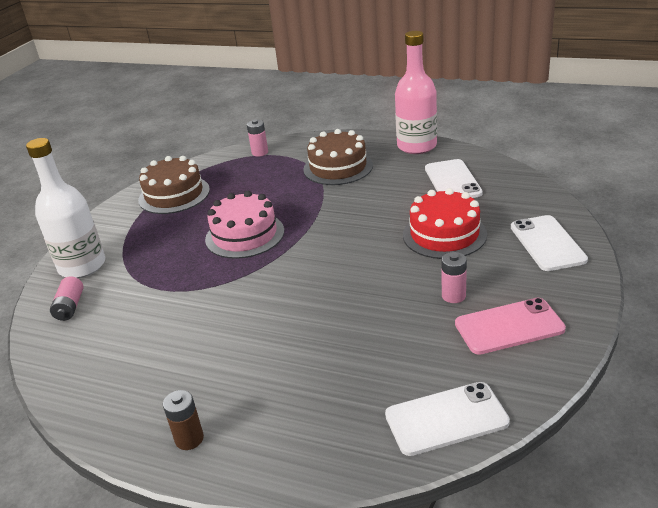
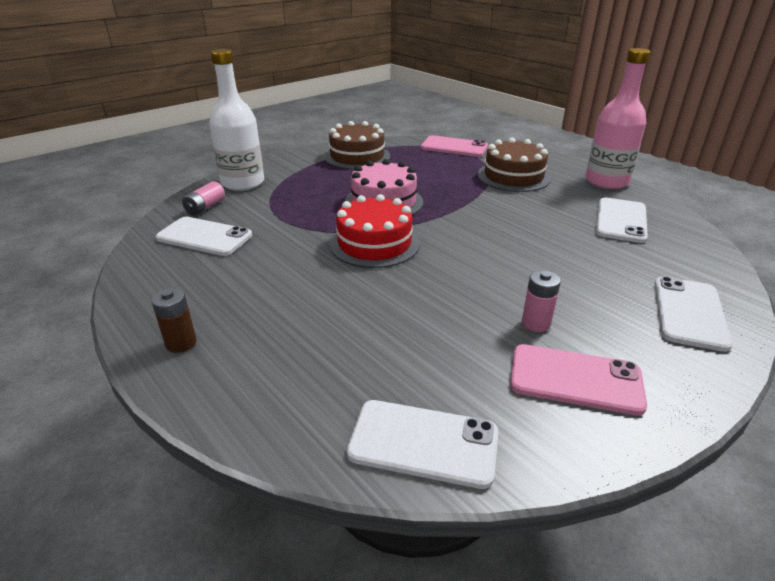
camera: 25 degrees right, 0 degrees up
(103, 337) = (204, 237): none -> white phone
(260, 152) = (454, 147): pink battery -> pink phone
(444, 234) = (573, 264): red cake -> red cake (374, 243)

